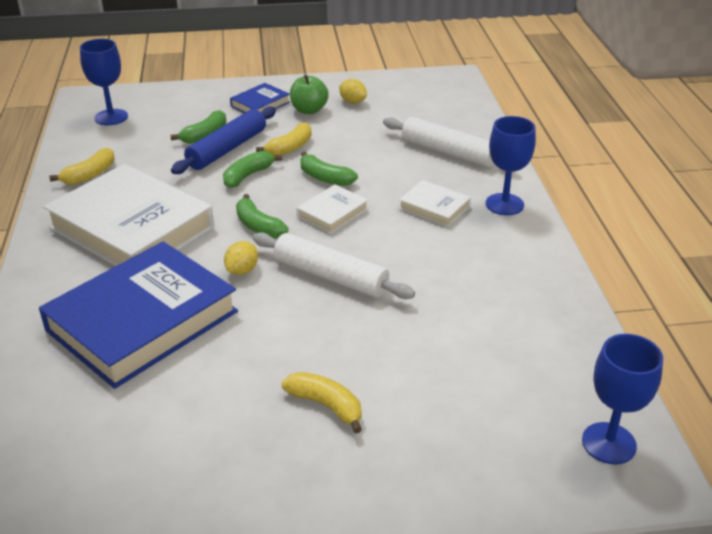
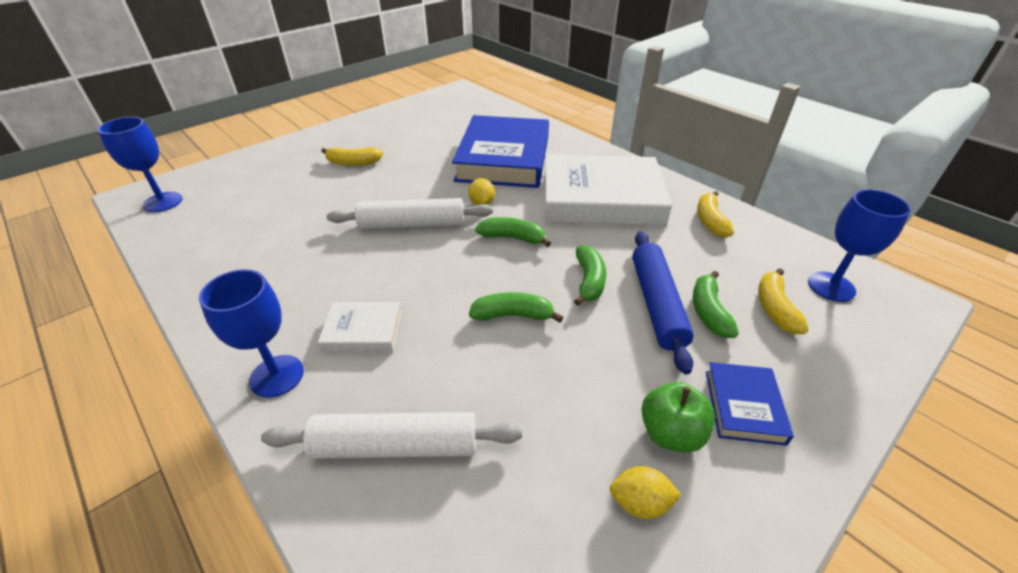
camera: 145 degrees right, 5 degrees up
(290, 148) = (600, 341): yellow banana -> yellow banana (774, 308)
(332, 213) = (463, 277): white book -> none

